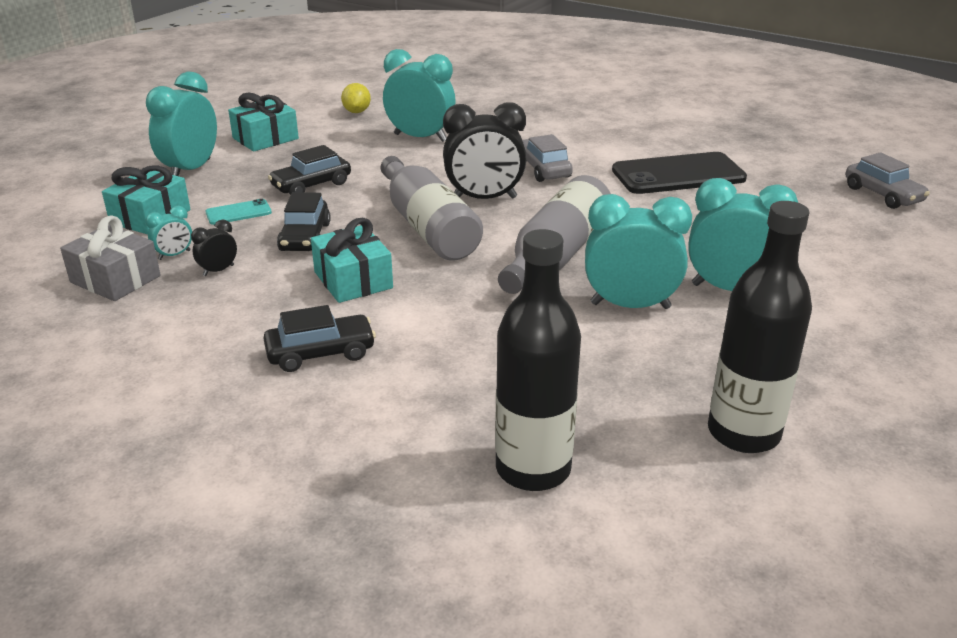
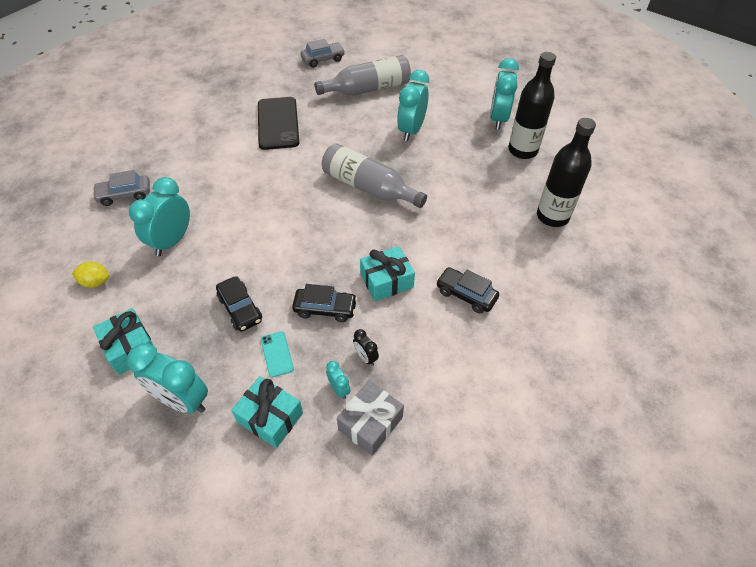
camera: 85 degrees left, 20 degrees up
(321, 353) = (466, 295): black car -> black car turned 45 degrees counterclockwise
(428, 227) = (323, 242): grey bottle -> grey bottle (368, 89)
(484, 199) = (288, 212): black clock -> none
(543, 169) = (252, 180): grey car -> grey car (125, 195)
(630, 306) = (424, 167): turquoise clock -> turquoise clock (498, 119)

